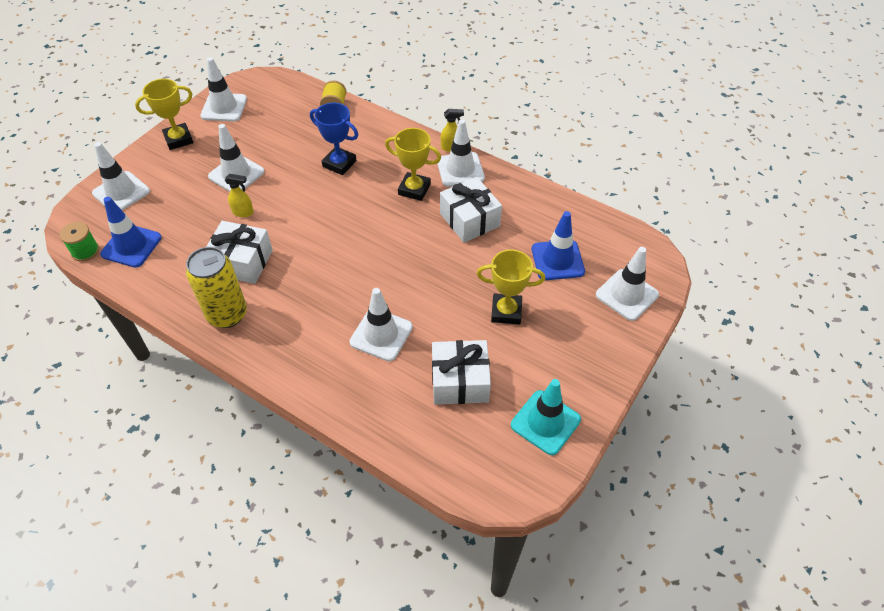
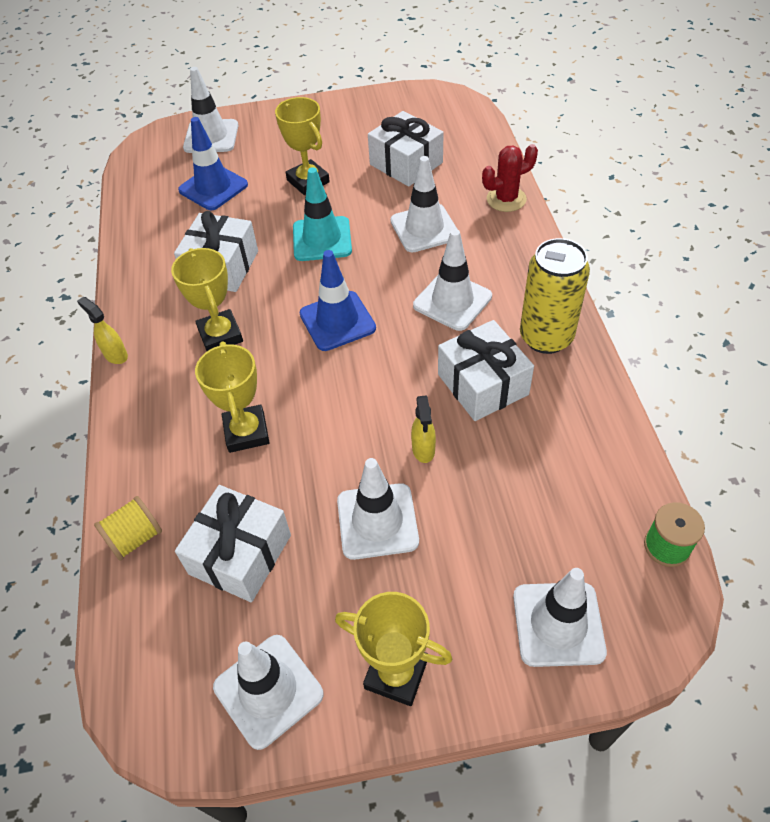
camera: 130 degrees left, 0 degrees up
(131, 246) = (598, 507): blue traffic cone -> blue traffic cone (337, 321)
(243, 212) = (423, 450): yellow spray bottle -> yellow spray bottle turned 150 degrees counterclockwise
(283, 129) = (240, 554): none -> white gift
(339, 164) = (246, 432): blue trophy -> yellow trophy
(349, 405) = (506, 199): none -> red cactus
(460, 170) = (149, 322): white traffic cone -> white traffic cone (452, 301)
(545, 422) = (383, 112): turquoise traffic cone -> turquoise traffic cone (322, 239)

